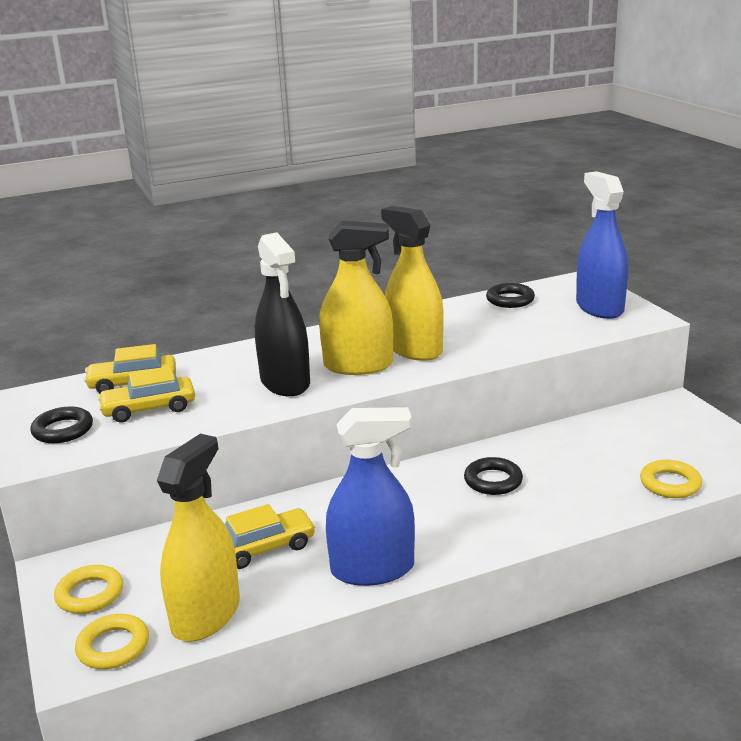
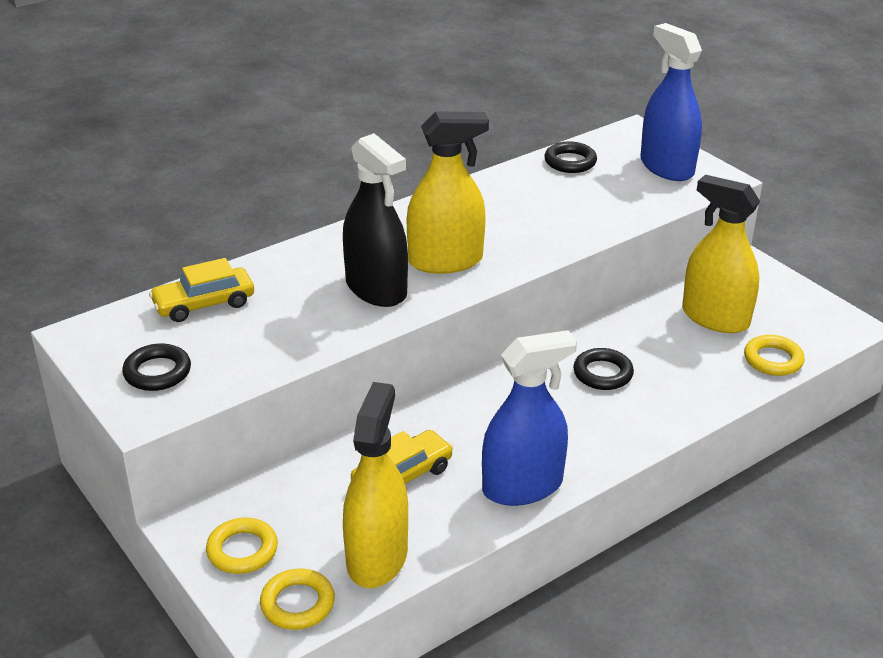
camera: 15 degrees left, 10 degrees up
(149, 409) = (241, 336): yellow car -> none
(414, 349) = (496, 235): yellow spray bottle -> yellow spray bottle (715, 318)

